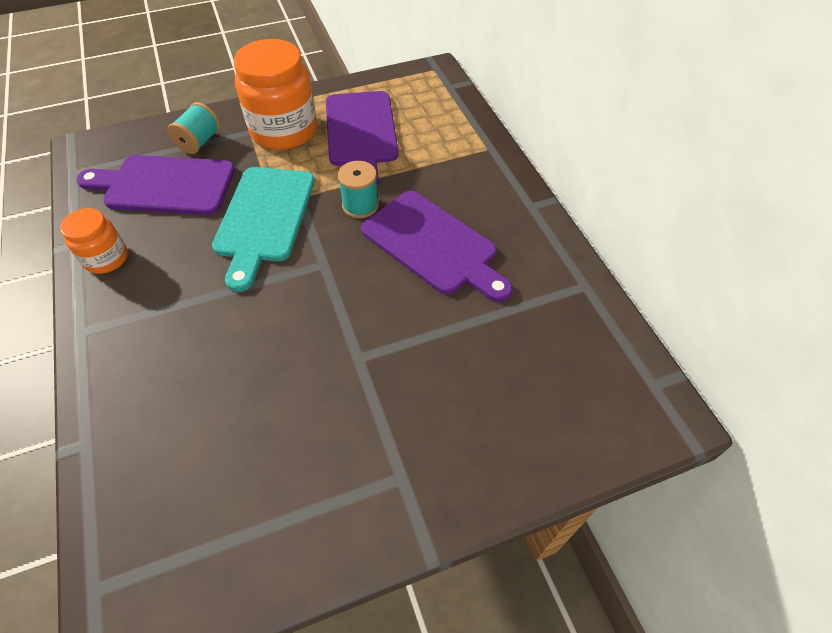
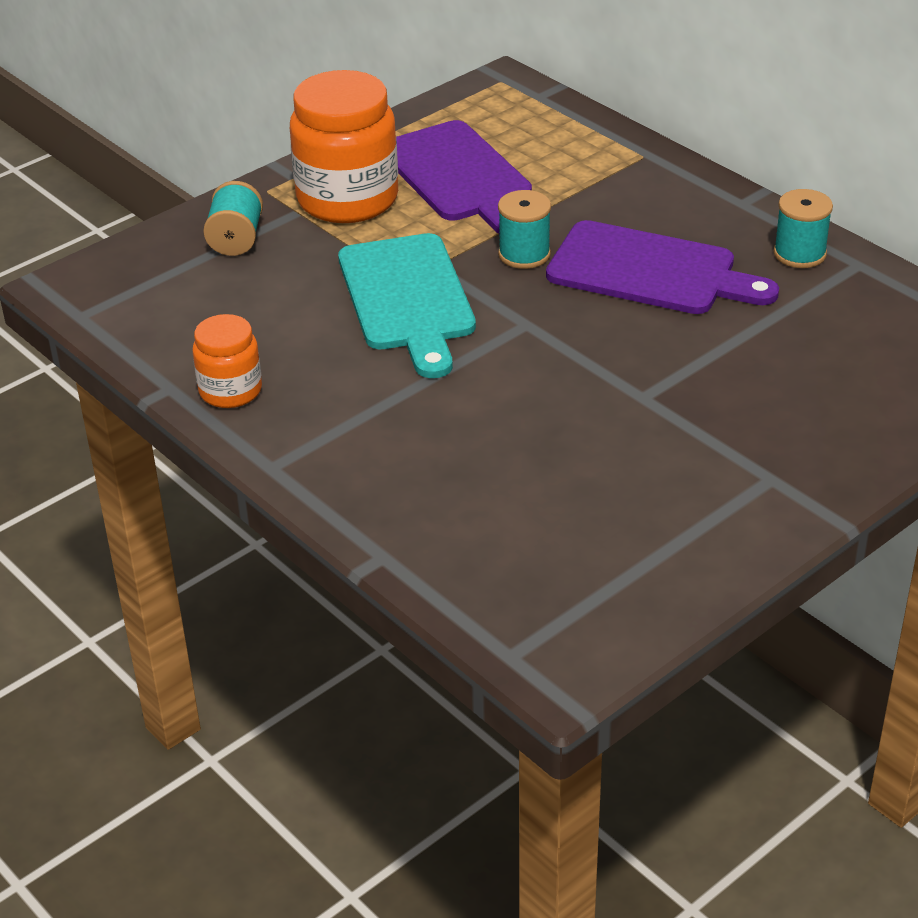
camera: 20 degrees left, 15 degrees down
(164, 185) = (233, 298): purple cutting board -> none
(547, 262) = (799, 254): none -> turquoise spool

